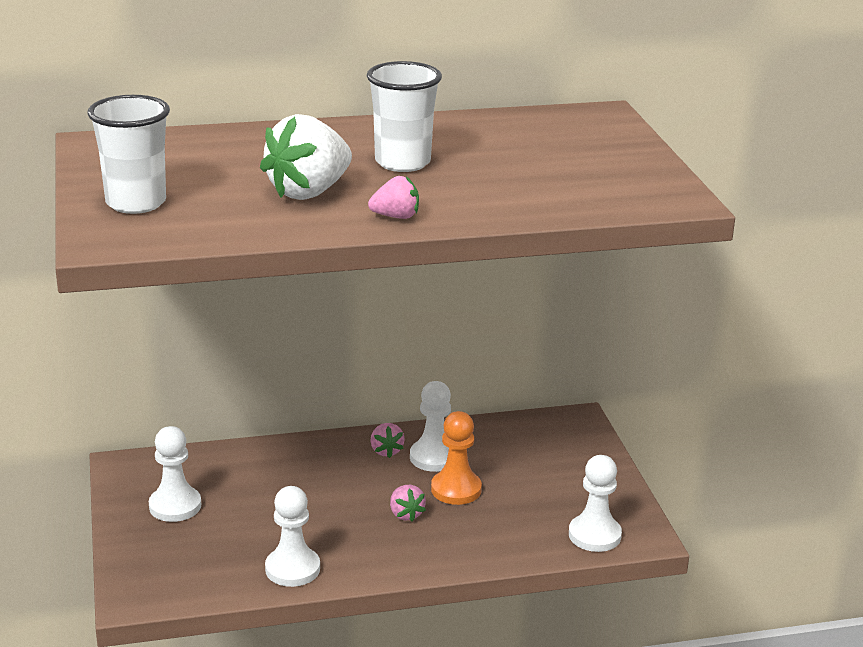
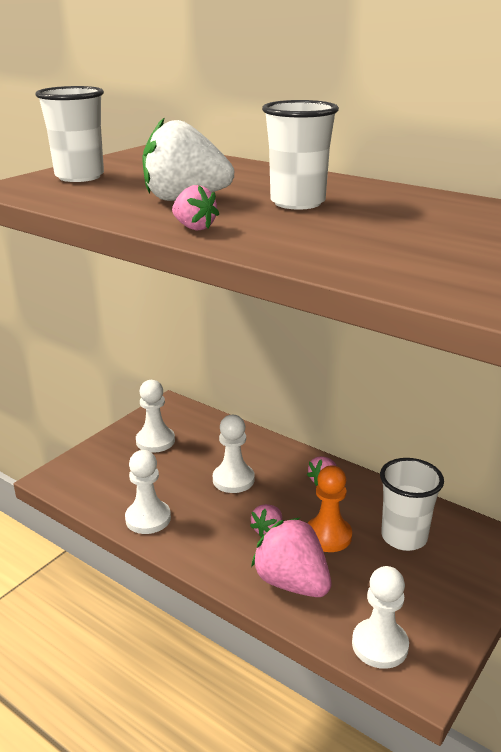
camera: 50 degrees right, 0 degrees up
(434, 457) = (348, 504): white pawn -> white pawn (233, 479)
(482, 537) = (292, 582): none -> pink strawberry
(508, 457) = (404, 537): none -> white cup

